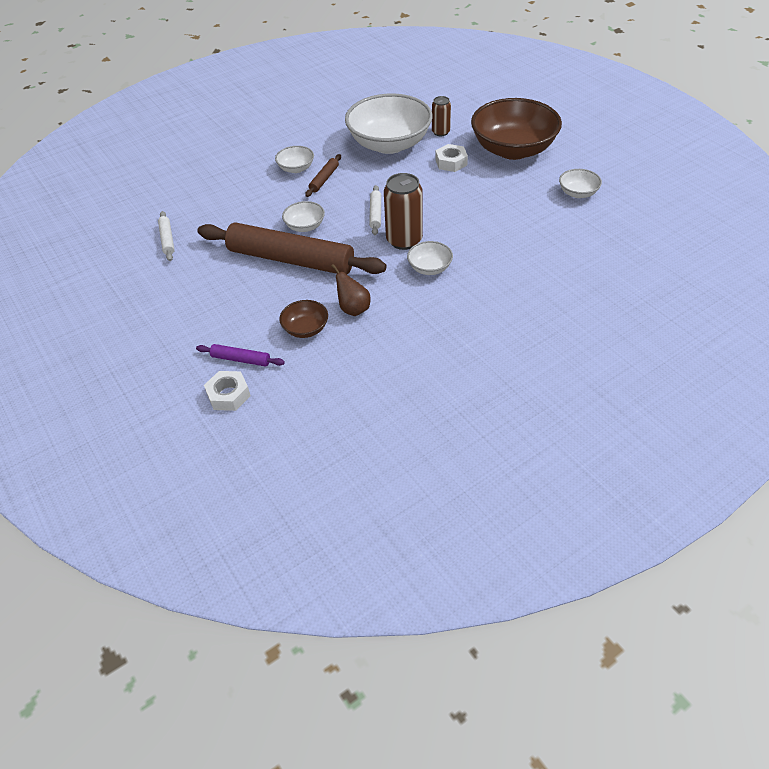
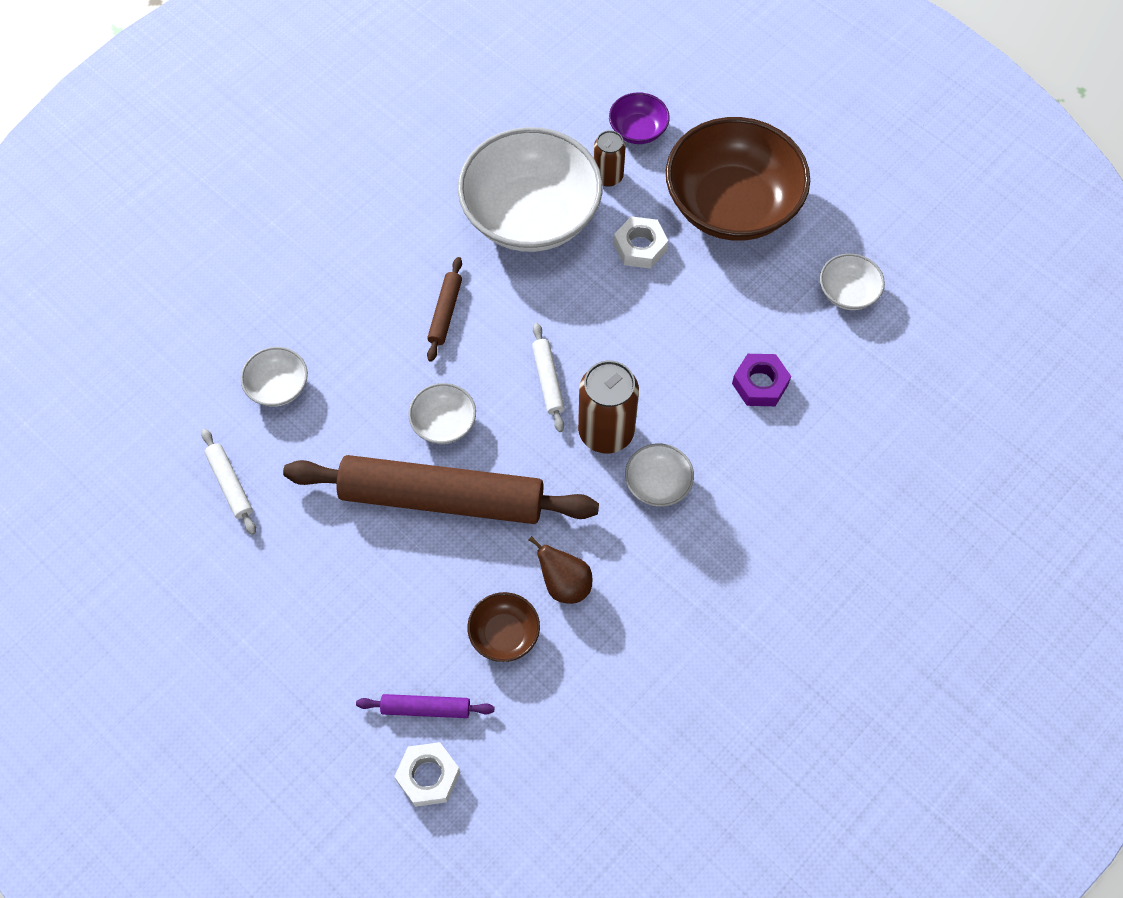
camera: 15 degrees left, 15 degrees up
(296, 168) = (392, 293): white bowl -> white bowl (278, 387)
(464, 115) = (638, 130): none -> purple bowl
(510, 228) = (760, 384): none -> purple nut

